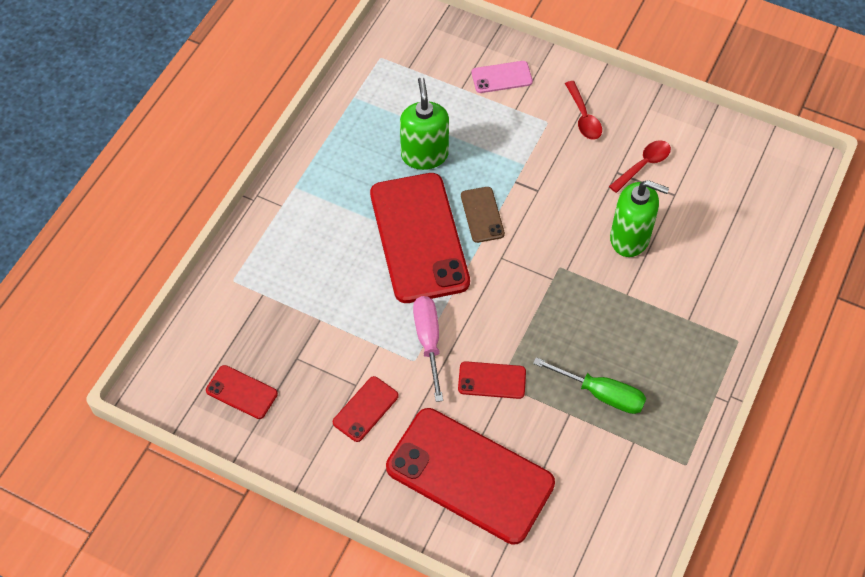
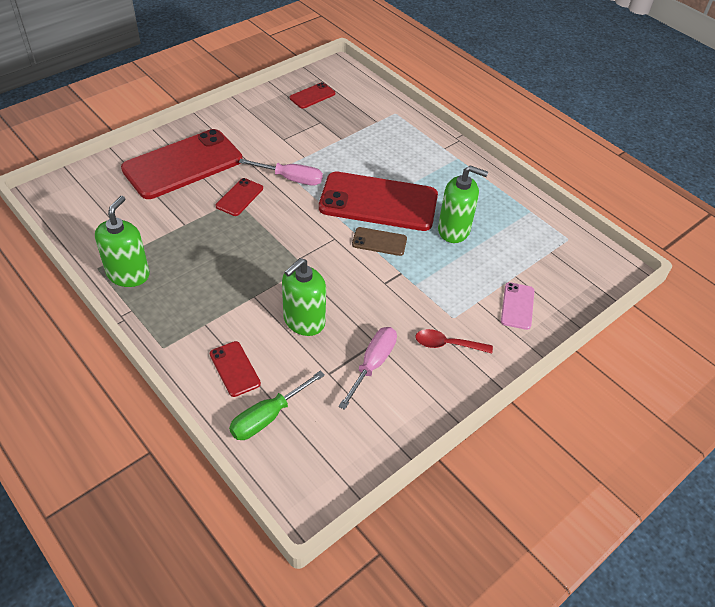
camera: 110 degrees right, 10 degrees down
(365, 409) = (263, 137): red phone -> red phone (234, 369)
(601, 394) = (186, 246): green screwdriver -> green screwdriver (268, 416)
(643, 165) = (372, 365): red spoon -> pink screwdriver
(674, 427) = (128, 274): none -> green soap dispenser

